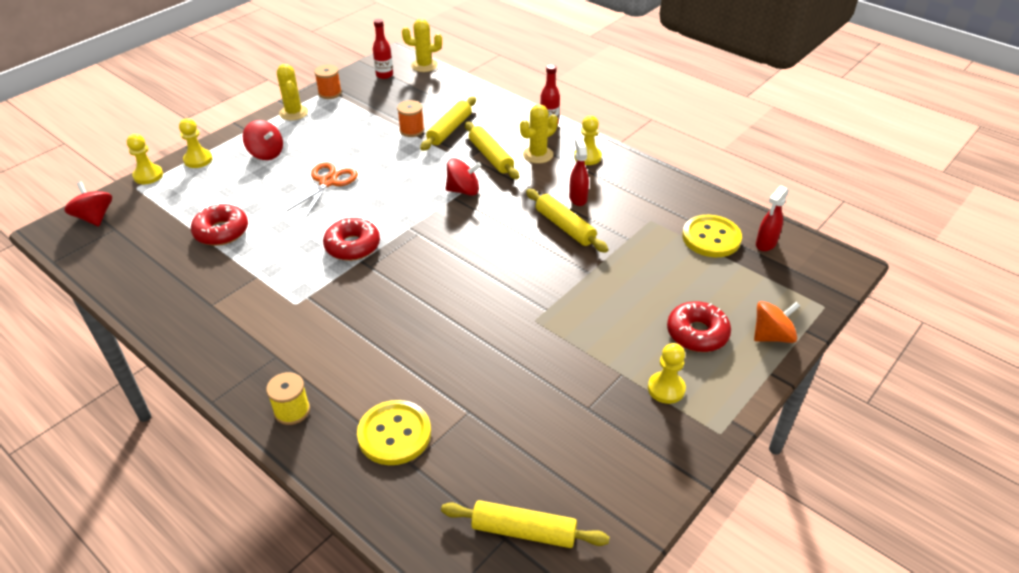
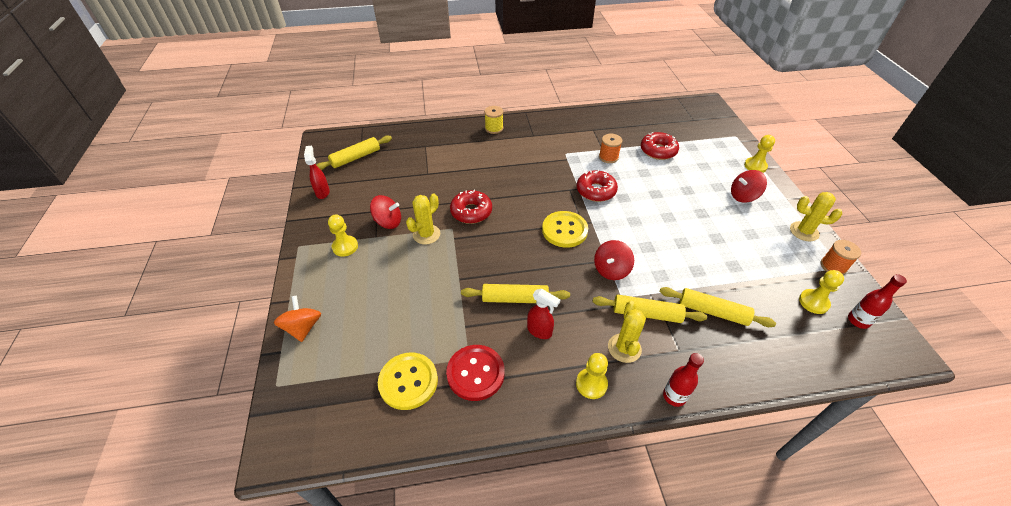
camera: 130 degrees right, 5 degrees up
(95, 217) = (711, 116): red spinning top -> red spinning top (388, 222)
(148, 175) = (747, 143): yellow pawn -> yellow pawn (813, 302)
(328, 182) = (680, 209): orange scissors -> none
(394, 434) = (445, 148): yellow button -> yellow button (564, 230)
(412, 130) = (728, 286): orange spool -> orange spool (608, 157)
(424, 65) = (870, 365): yellow cactus -> yellow cactus (426, 234)
(449, 129) = (713, 311): yellow rolling pin -> yellow rolling pin turned 45 degrees counterclockwise
(656, 210) = (475, 373): none -> red button
(697, 333) = (354, 291): red donut -> red donut (471, 212)
(765, 244) = (360, 415): red spray bottle -> red spray bottle (323, 192)
(772, 336) = (303, 327): orange spinning top -> orange spinning top turned 150 degrees clockwise

